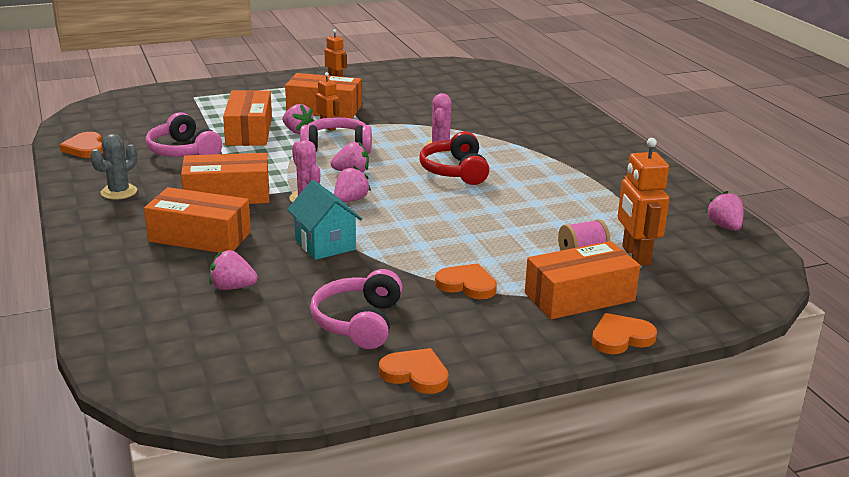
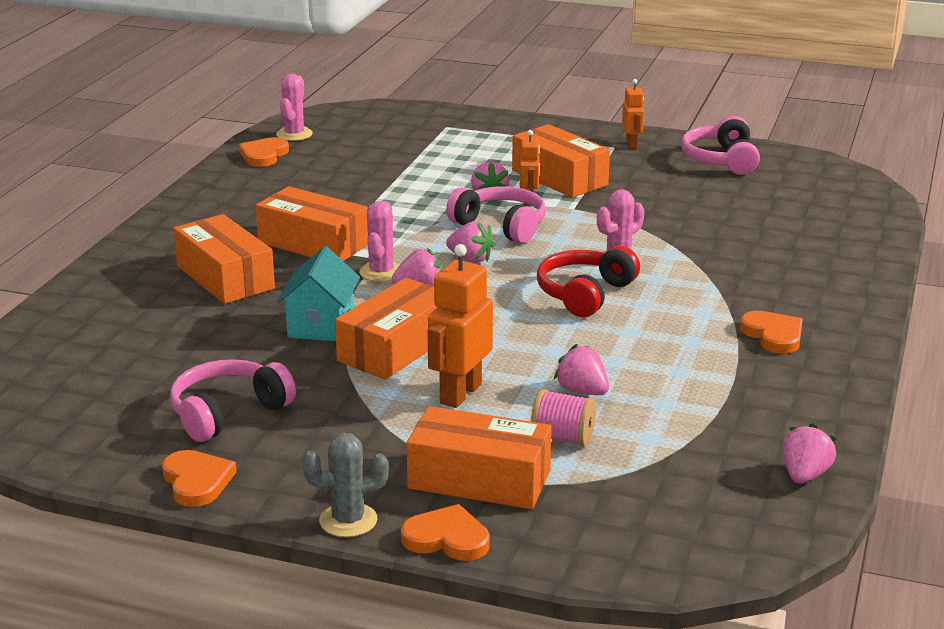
camera: 40 degrees right, 0 degrees up
(85, 128) = (294, 134): none -> pink cactus
(119, 192) = (226, 209): grey cactus -> grey cactus (348, 520)
(183, 151) = (344, 184): pink headphones -> pink headphones (721, 160)
(232, 287) = (177, 336): pink strawberry -> pink strawberry (582, 391)
(249, 131) = (440, 181): orange box -> orange box (396, 348)
(467, 285) = (386, 419): orange heart -> orange heart (773, 335)
(635, 255) = (624, 463): orange robot -> orange robot (460, 393)

